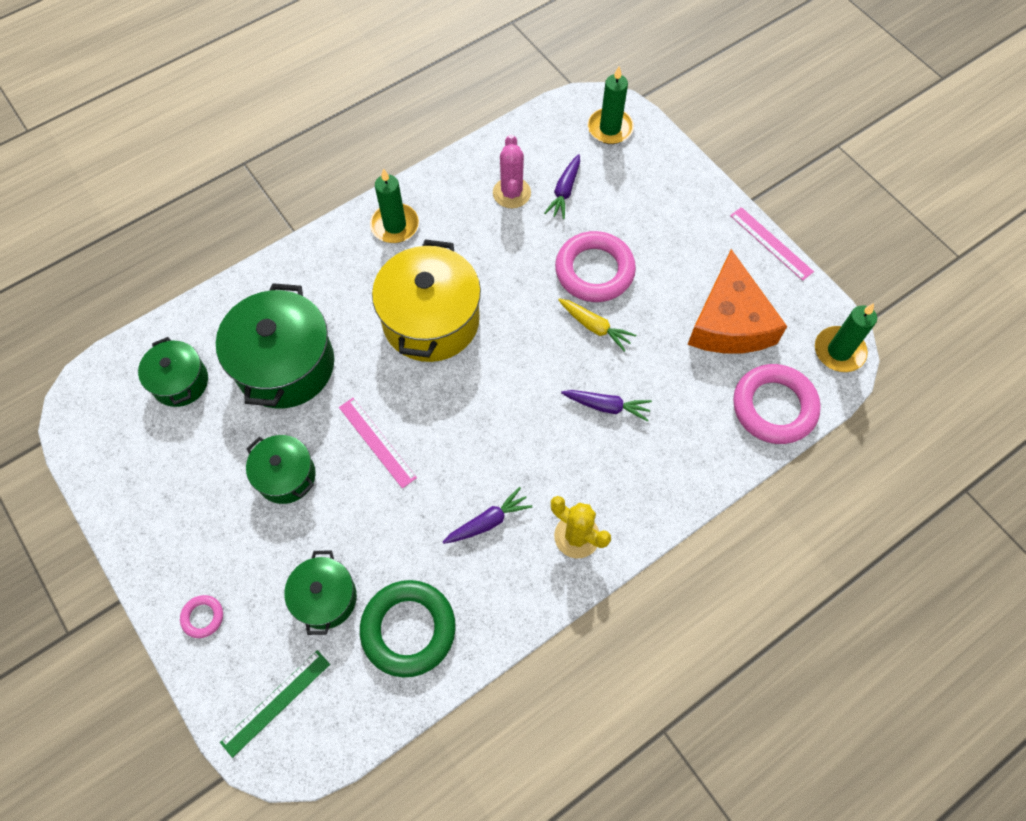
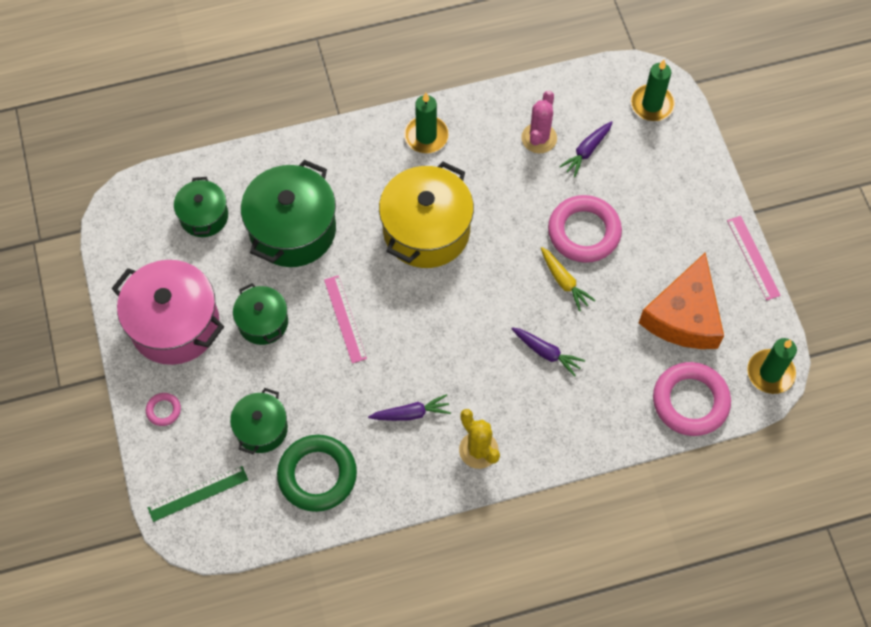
camera: 20 degrees right, 0 degrees up
(185, 513) = (175, 324): none -> pink pot

